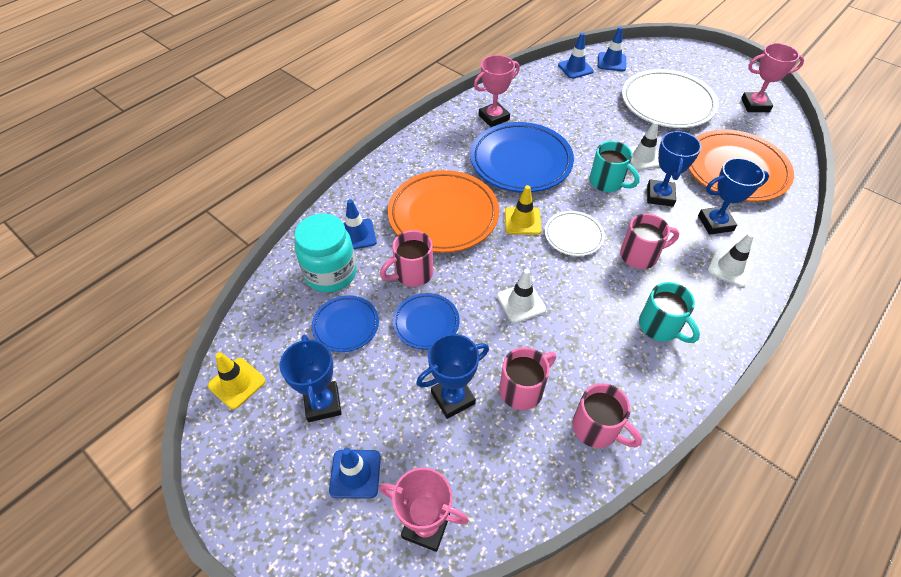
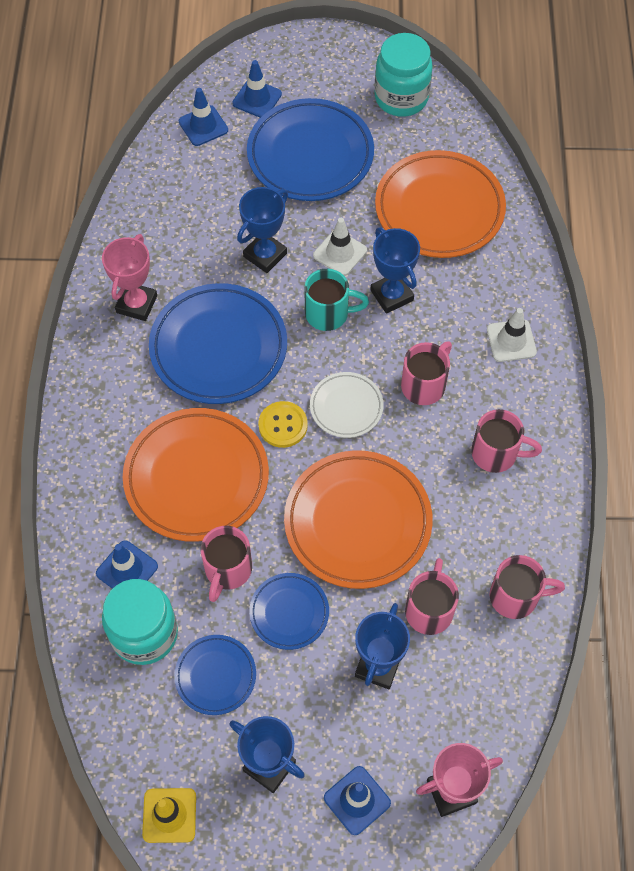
camera: 40 degrees left, 10 degrees up
(521, 303) = (357, 522): white traffic cone -> orange plate
(522, 221) = (283, 425): yellow traffic cone -> yellow button
(575, 68) = (169, 163): blue traffic cone -> blue traffic cone (257, 99)
(660, 327) = (496, 453): turquoise mug -> pink mug
(667, 103) = (310, 155): white plate -> blue plate
(715, 223) = (465, 294): blue trophy -> blue trophy (265, 255)
(755, 105) = (401, 98): pink trophy -> turquoise jar

